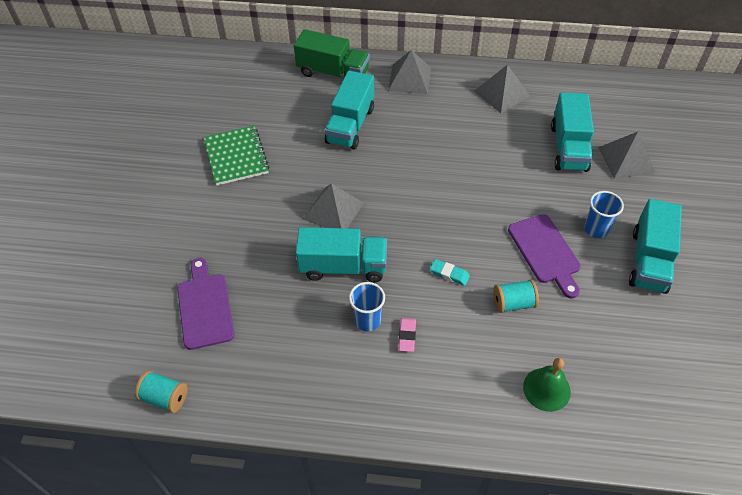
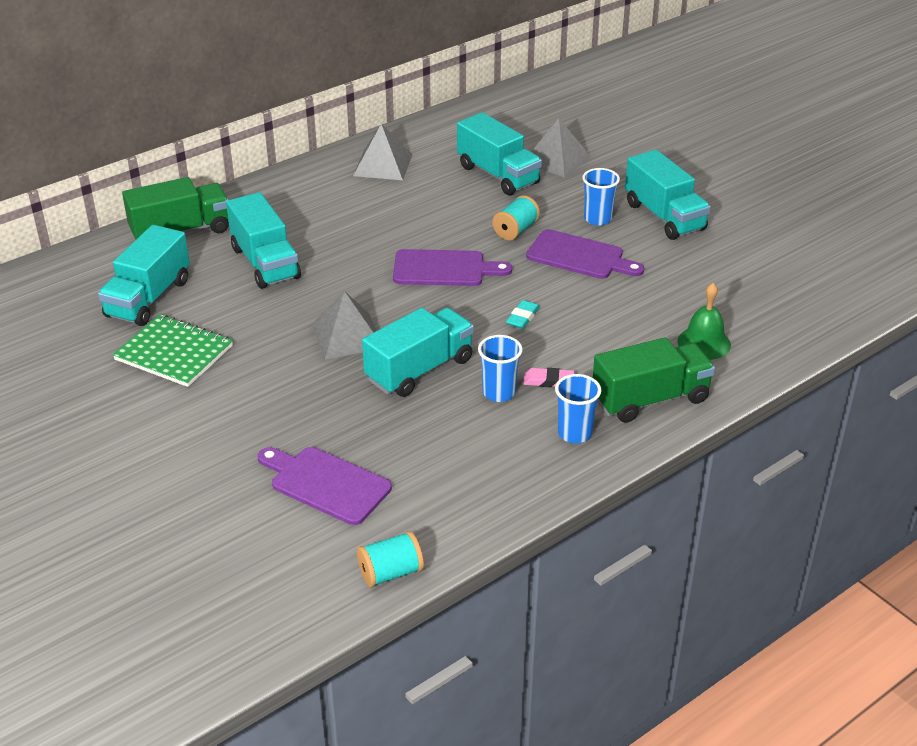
camera: 45 degrees left, 15 degrees down
(266, 110) = (148, 298): none -> turquoise truck
(375, 389) = (574, 433): none -> blue cup
(407, 336) = (548, 381): pink eraser -> pink eraser turned 45 degrees counterclockwise
(409, 79) = (274, 197): grey pyramid -> none
(445, 200) = (444, 269): none -> purple cutting board
(449, 274) = (522, 317): turquoise eraser -> turquoise eraser turned 45 degrees counterclockwise
(453, 404) = (650, 399): none -> green truck
(513, 303) = (602, 305): turquoise spool -> turquoise spool (515, 230)

